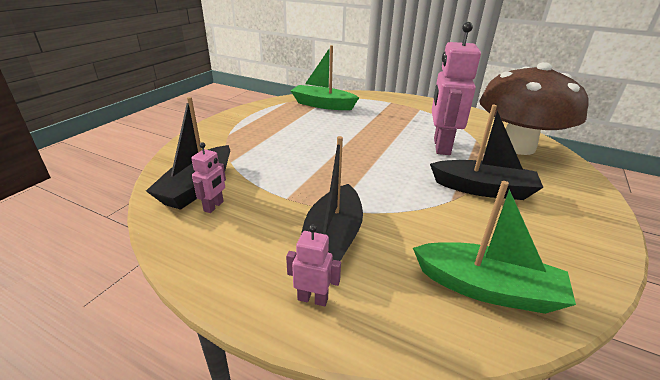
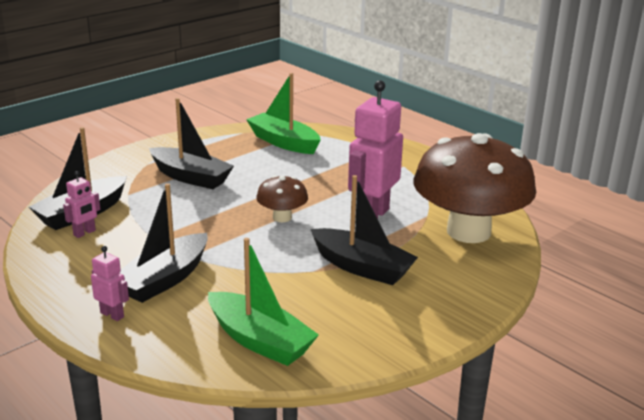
camera: 20 degrees right, 5 degrees down
(274, 139) = (190, 177): none -> black boat
(378, 159) = (282, 217): none -> brown mushroom

